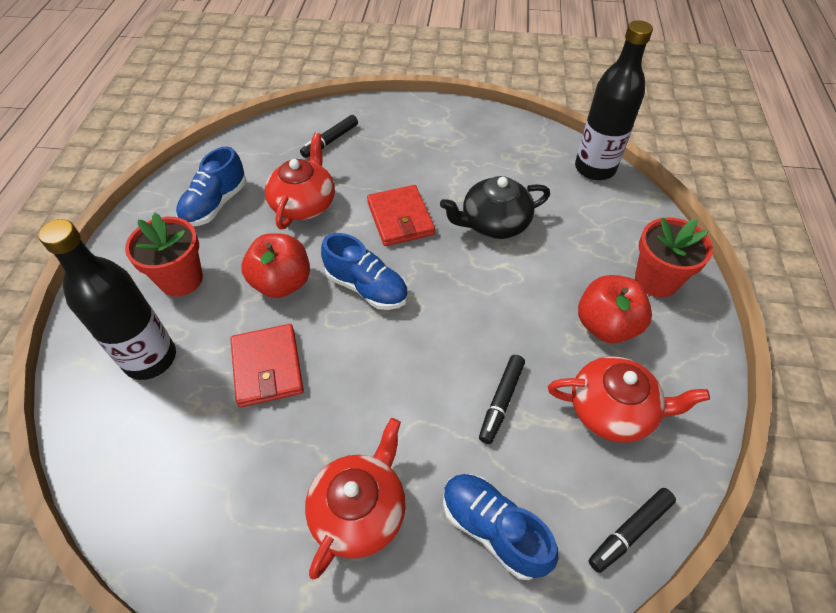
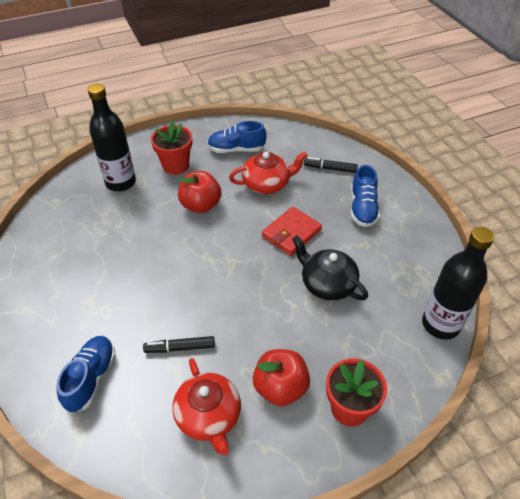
camera: 60 degrees right, 5 degrees down
(267, 367) = (141, 228): red wallet -> none
(359, 510) = (76, 310): red teapot -> none
(367, 287) = (223, 243): blue shoe -> blue shoe (362, 208)
(629, 531) = (121, 456): black marker -> none

